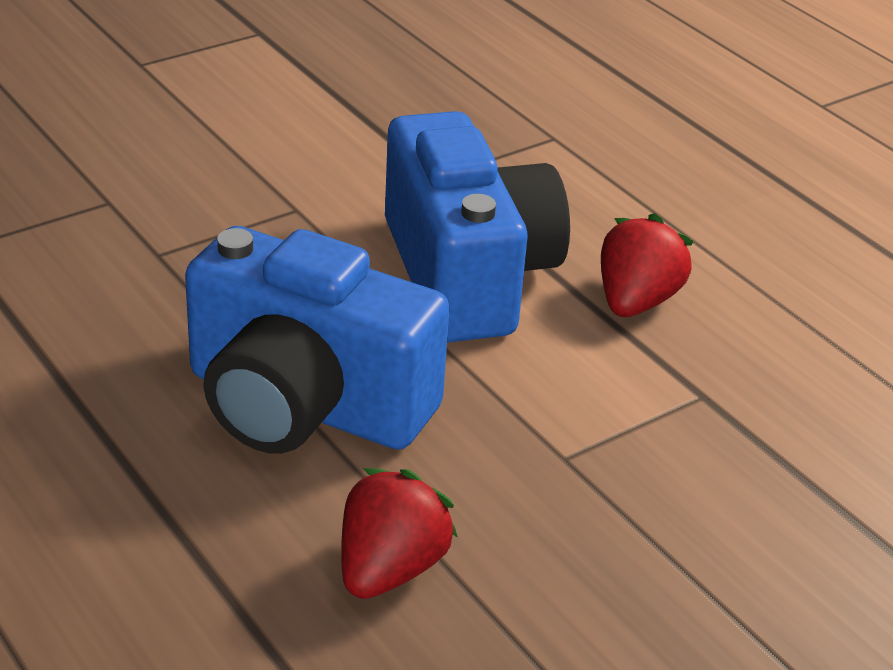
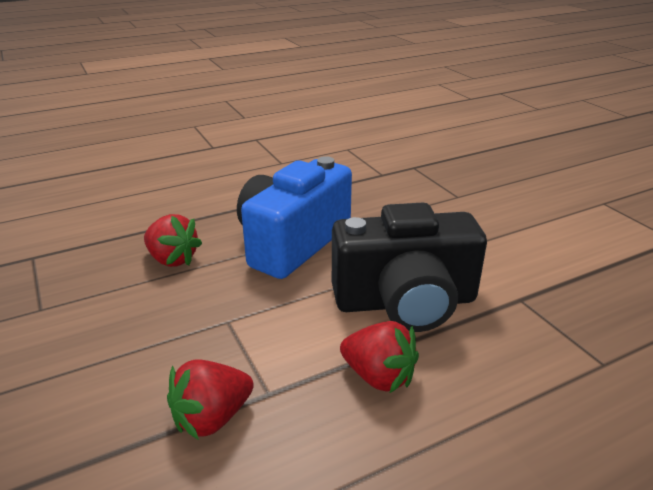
camera: 100 degrees right, 5 degrees down
(467, 275) = (405, 302): blue camera -> black camera
(766, 441) = (212, 418): none -> red strawberry

